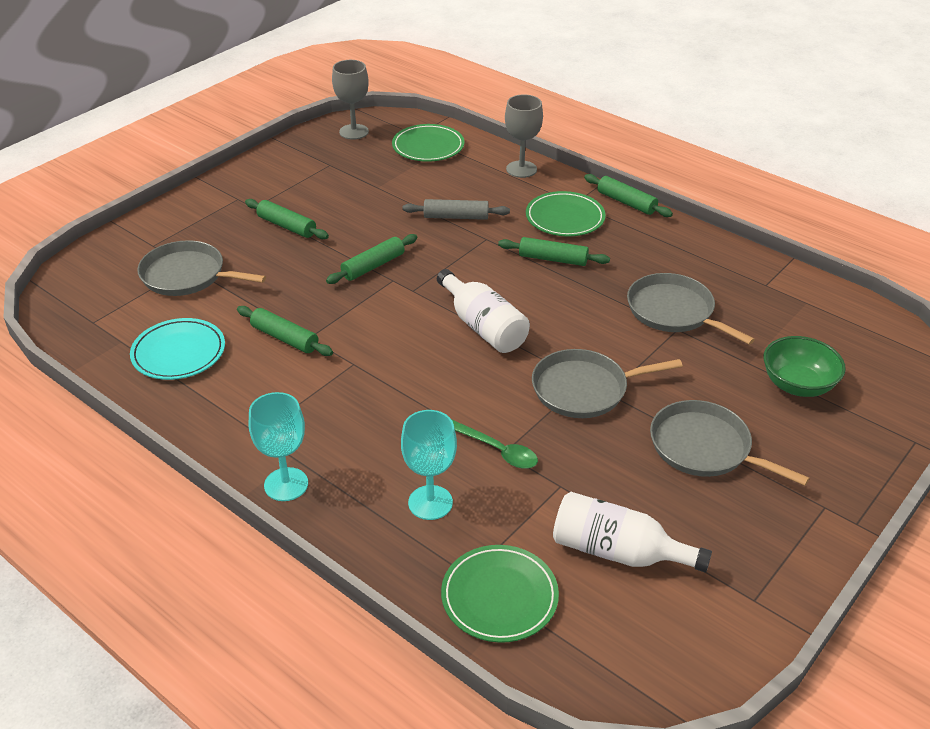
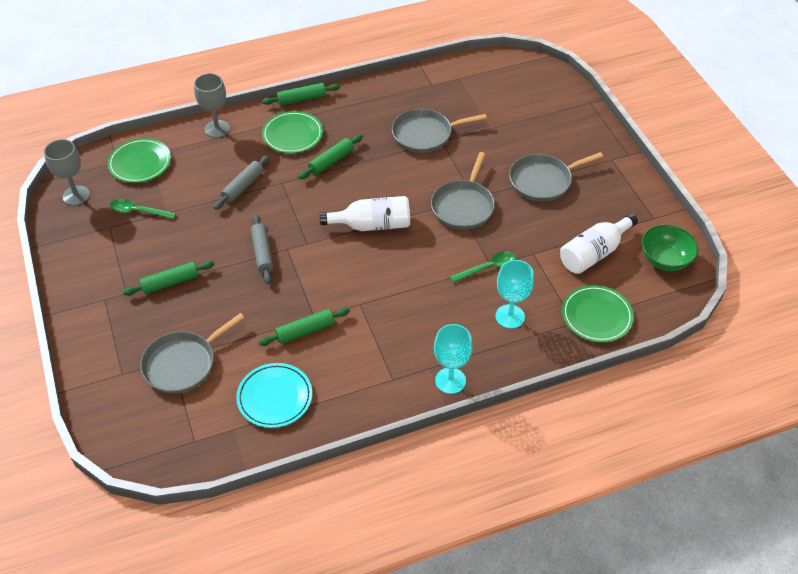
camera: 60 degrees left, 10 degrees up
(364, 171) = (138, 211): none -> green spoon
(373, 266) = (262, 253): green rolling pin -> grey rolling pin
(797, 385) = (521, 119): green bowl -> green bowl (665, 259)

